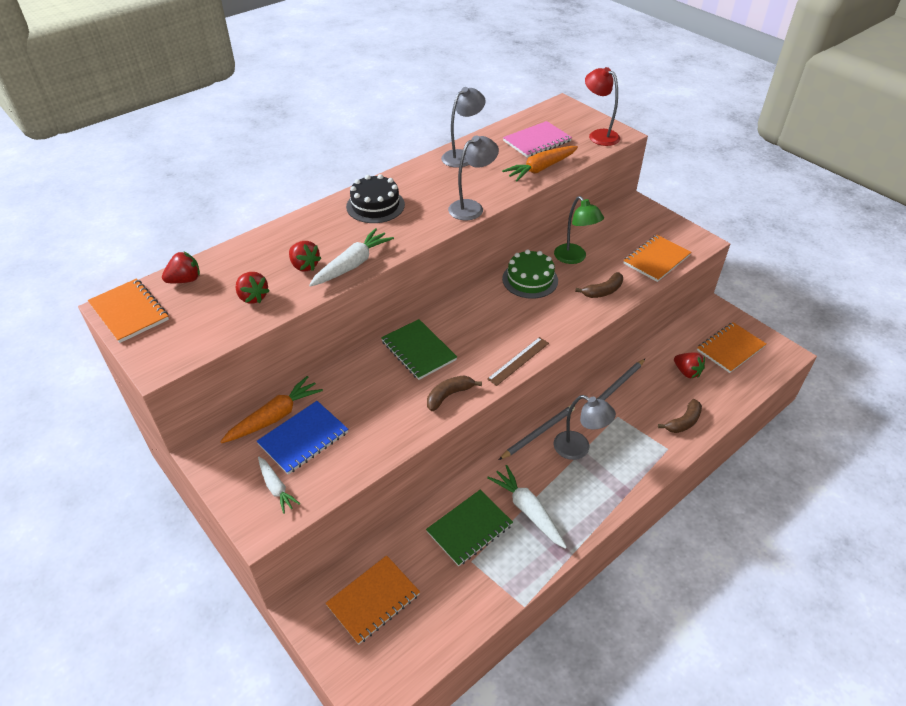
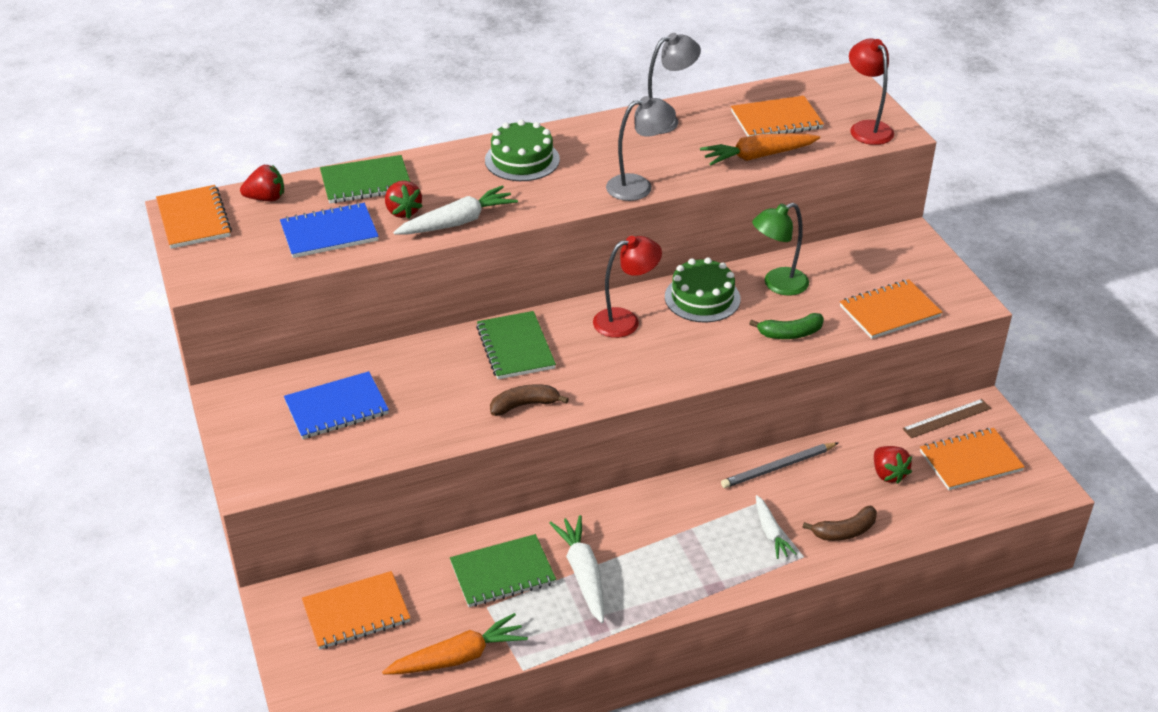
camera: 20 degrees right, 5 degrees down
(253, 297) = (329, 233): red strawberry -> blue notebook
(262, 248) = (366, 182): none -> green notebook
(275, 417) = (316, 378): orange carrot -> orange carrot (458, 657)
(276, 488) = (284, 449): white carrot -> white carrot (770, 532)
(375, 205) = (522, 160): black cake -> green cake
(486, 309) = (625, 320): none -> red lamp
(518, 361) = (630, 388): brown ruler -> brown ruler (947, 418)
(537, 141) = (776, 120): pink notebook -> orange notebook
(538, 433) = (644, 494): grey pencil -> none
(574, 258) = (777, 285): green lamp -> green lamp turned 75 degrees clockwise
(578, 449) = (686, 525): grey lamp -> none
(603, 291) = (790, 334): brown banana -> green banana

